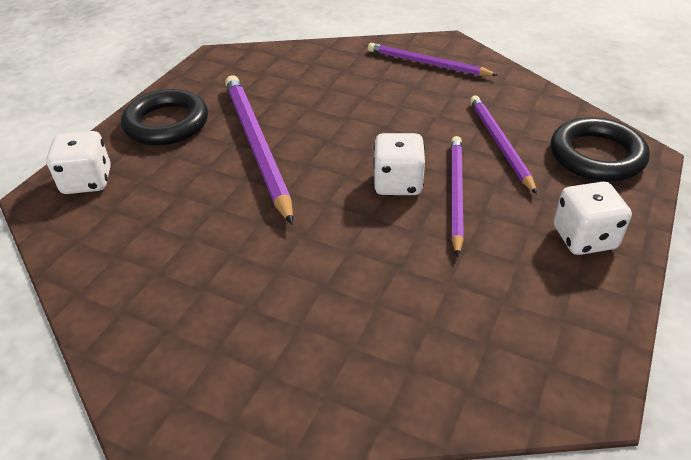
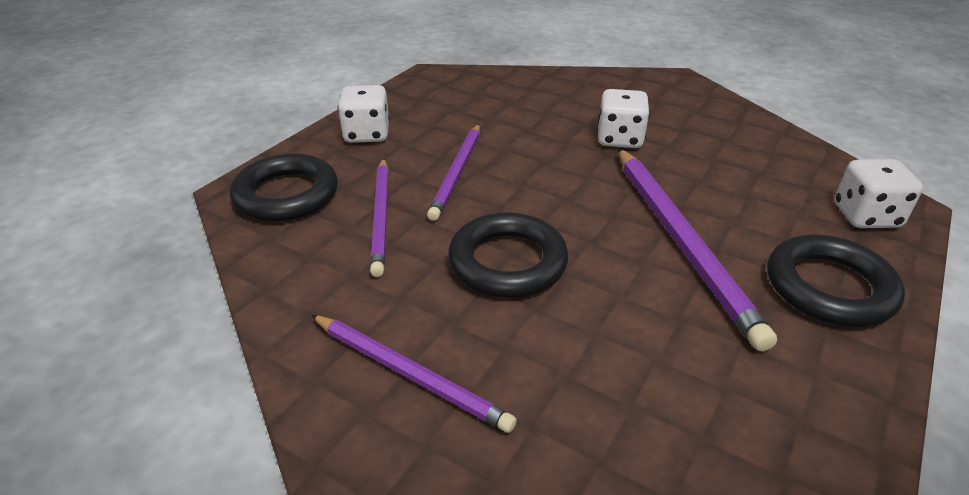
camera: 175 degrees left, 5 degrees down
(387, 120) = (507, 262): none -> black ring
(398, 183) = (512, 186): white dice -> white dice (619, 139)

